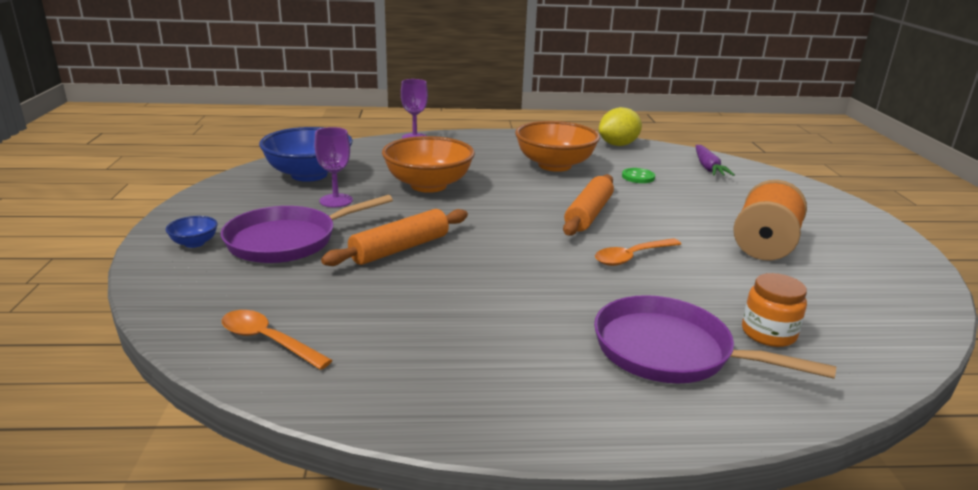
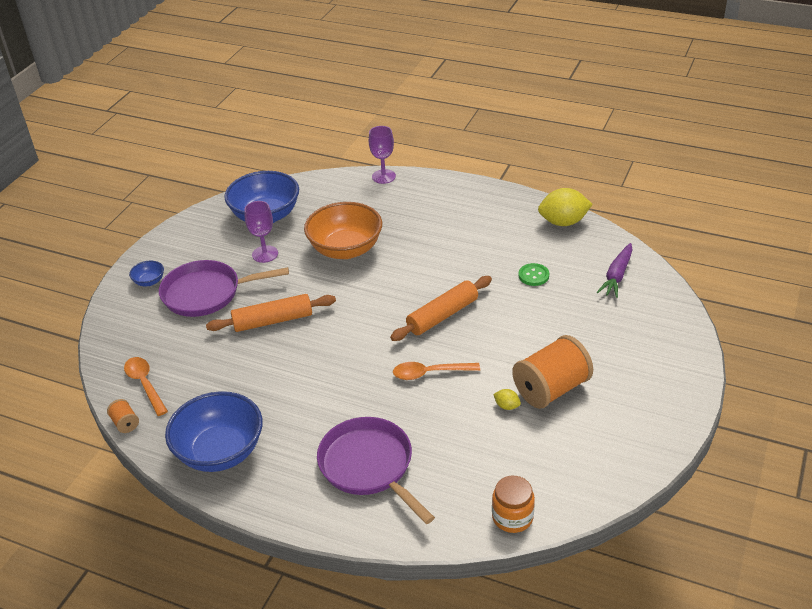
camera: 30 degrees right, 15 degrees up
(269, 392) = (125, 423): none -> orange spool
(455, 387) = (220, 452): none -> blue bowl
(554, 165) = (473, 243): orange bowl -> none
(743, 266) = (507, 406): none -> yellow lemon
(768, 333) = (451, 473): orange jar -> orange jar (512, 517)

